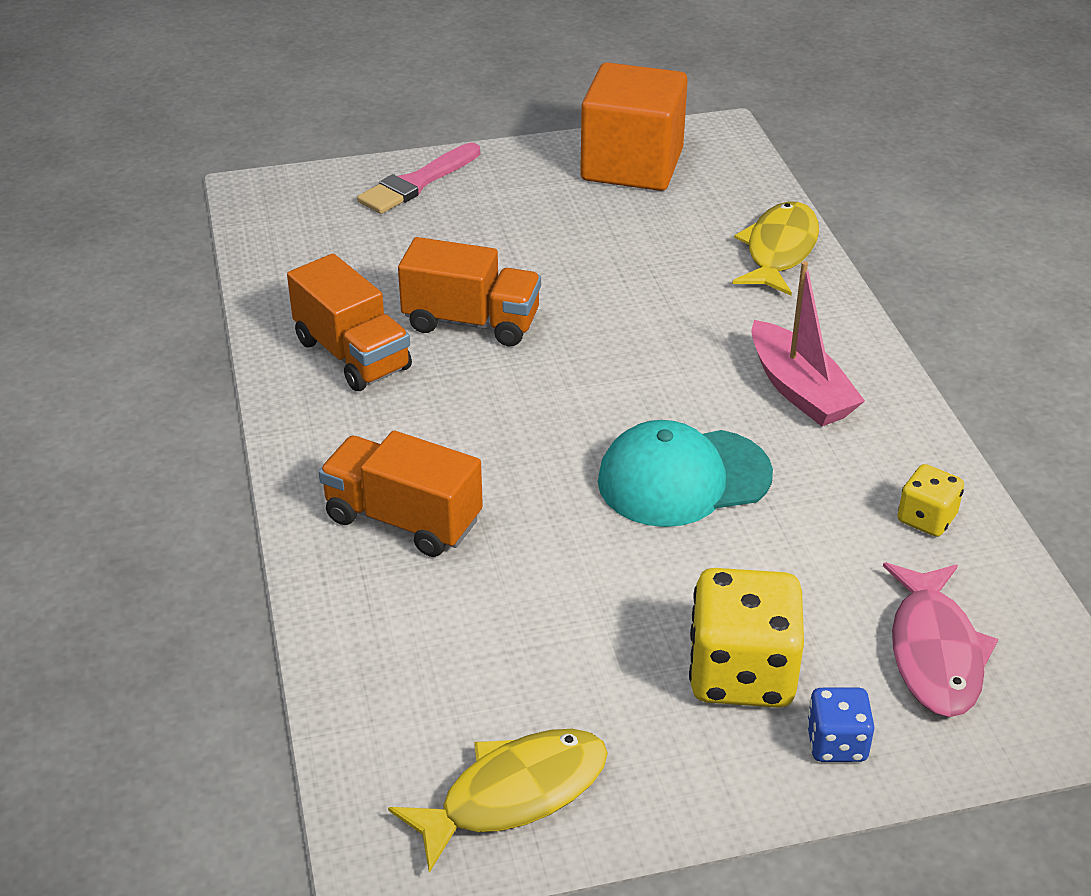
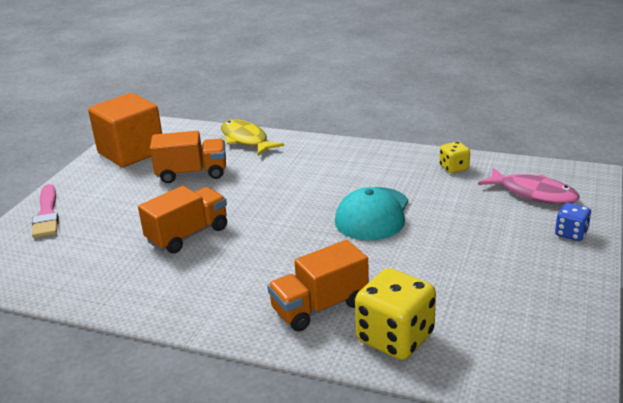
camera: 55 degrees left, 10 degrees down
(352, 355) = (164, 282): orange truck -> orange truck (192, 173)
(514, 794) = (550, 334): yellow fish -> none
(741, 673) = (513, 242): yellow dice -> yellow dice (395, 338)
(799, 390) = (344, 167): pink boat -> none

